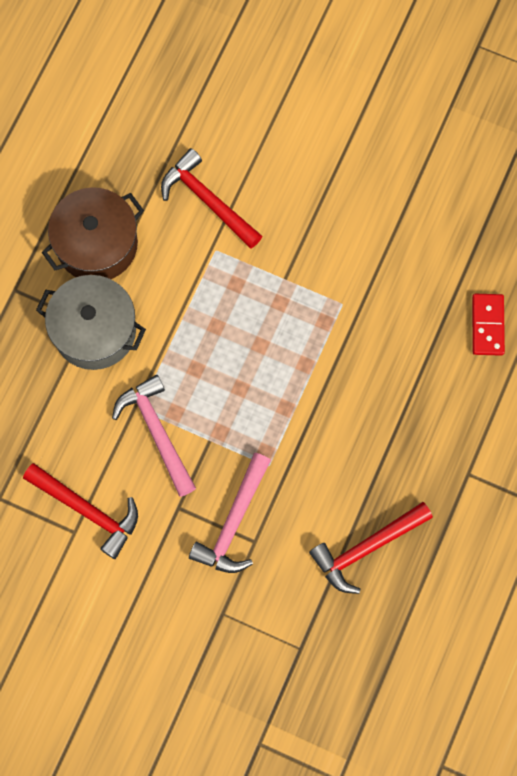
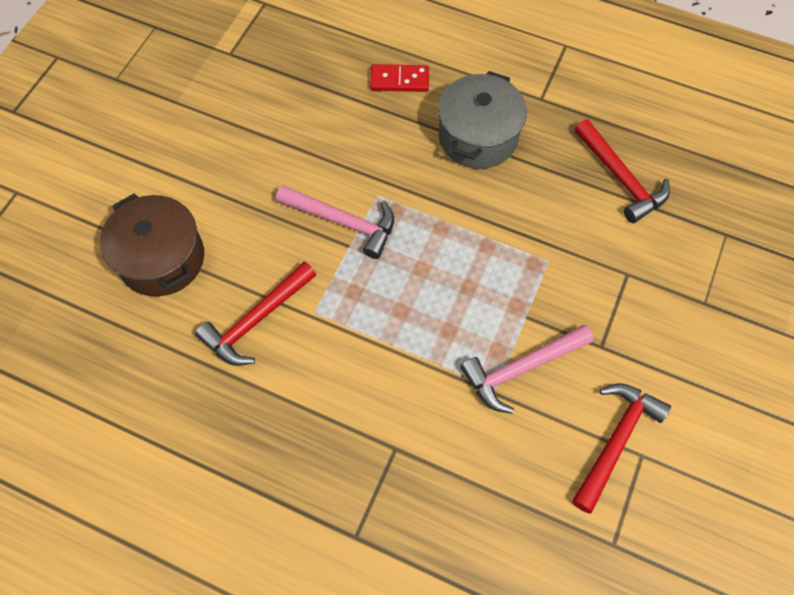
camera: 90 degrees left, 10 degrees down
(95, 330) = (406, 438): grey pot -> grey pot (478, 136)
(97, 244) = (301, 439): brown pot -> brown pot (162, 259)
(234, 522) = (610, 293): pink hammer -> pink hammer (343, 222)

